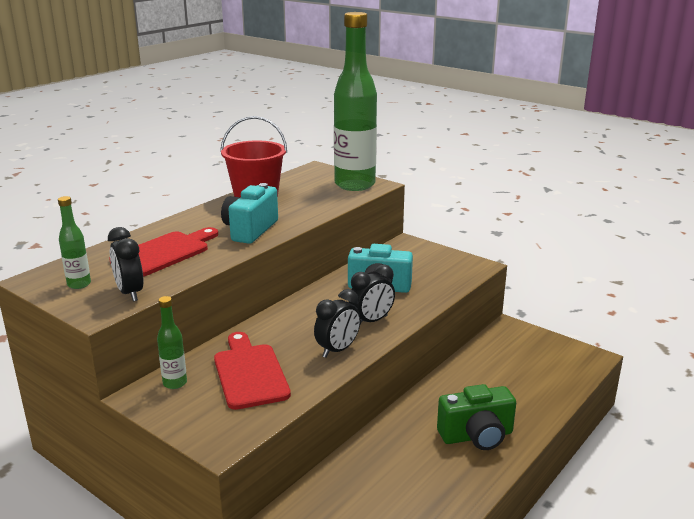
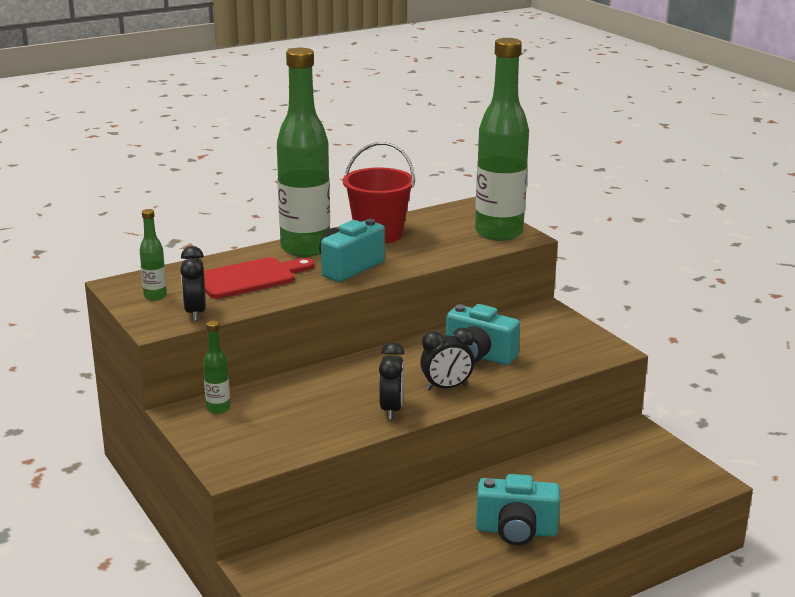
camera: 20 degrees right, 0 degrees up
(199, 220) = (305, 249): none -> green bottle
(249, 373) = (292, 414): red cutting board -> none
(338, 350) = (391, 409): black clock -> black clock turned 60 degrees counterclockwise
(477, 436) = (516, 531): green camera -> turquoise camera

